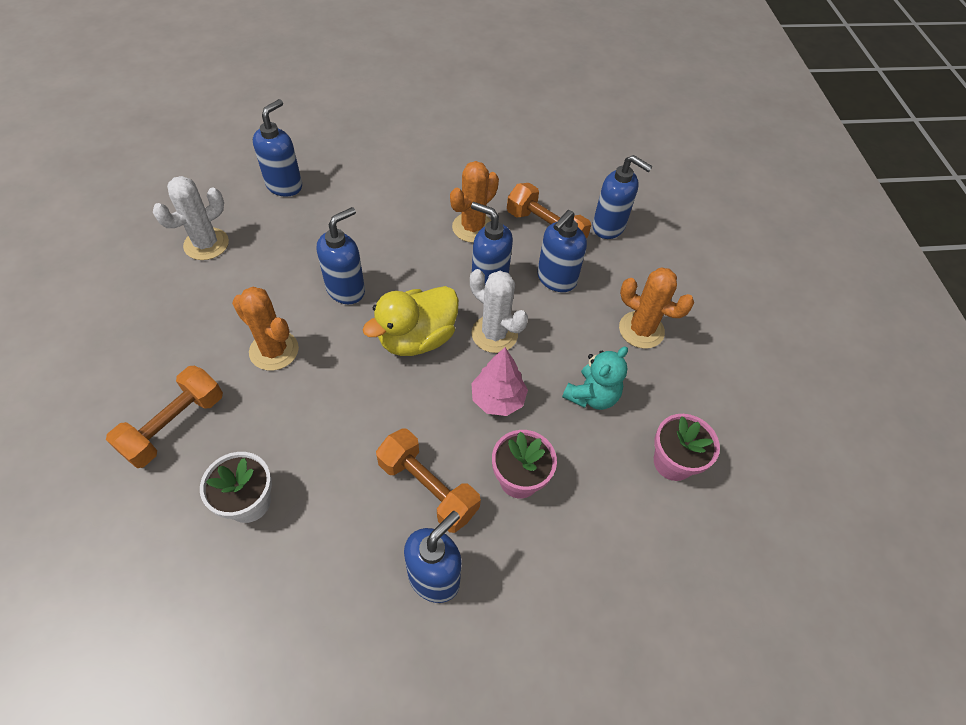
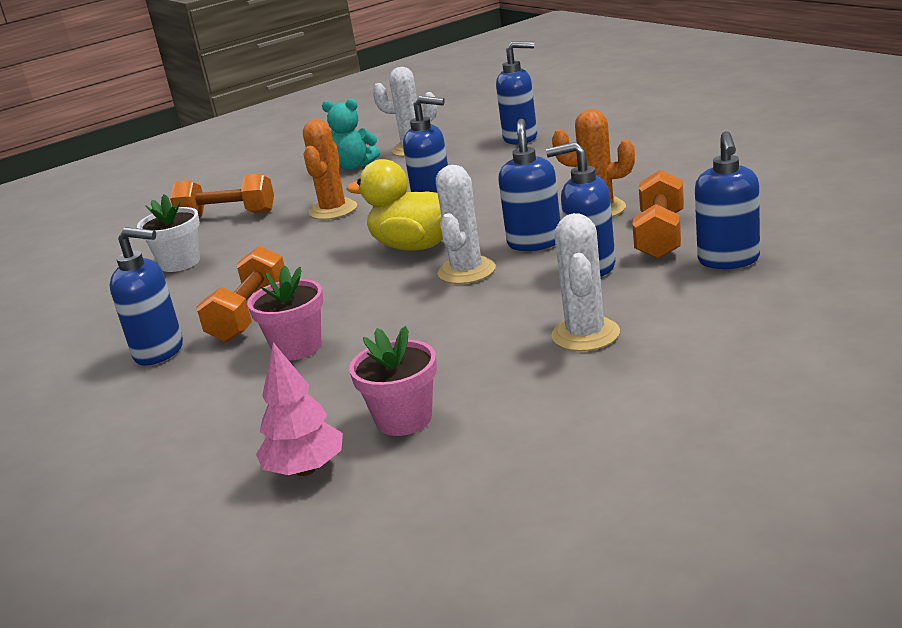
camera: 70 degrees right, 30 degrees down
(498, 399) = (384, 303): pink tree -> pink tree (305, 470)
(592, 396) = (446, 343): turquoise teddy bear -> turquoise teddy bear (354, 166)
(641, 330) = (585, 335): orange cactus -> white cactus

